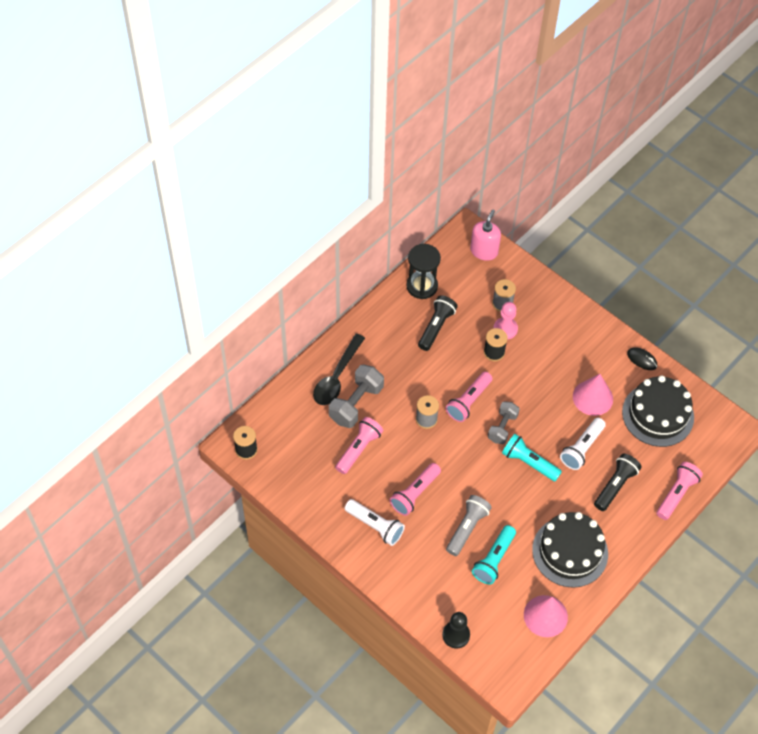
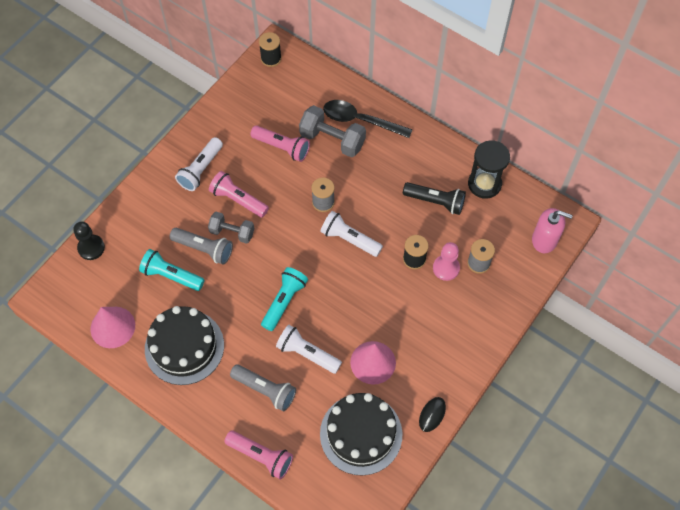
camera: 85 degrees right, 5 degrees up
(468, 402) = (349, 239): pink flashlight -> white flashlight
(502, 427) = (323, 273): grey dumbbell -> grey dumbbell (232, 232)
(615, 486) = (265, 390): black flashlight -> grey flashlight

